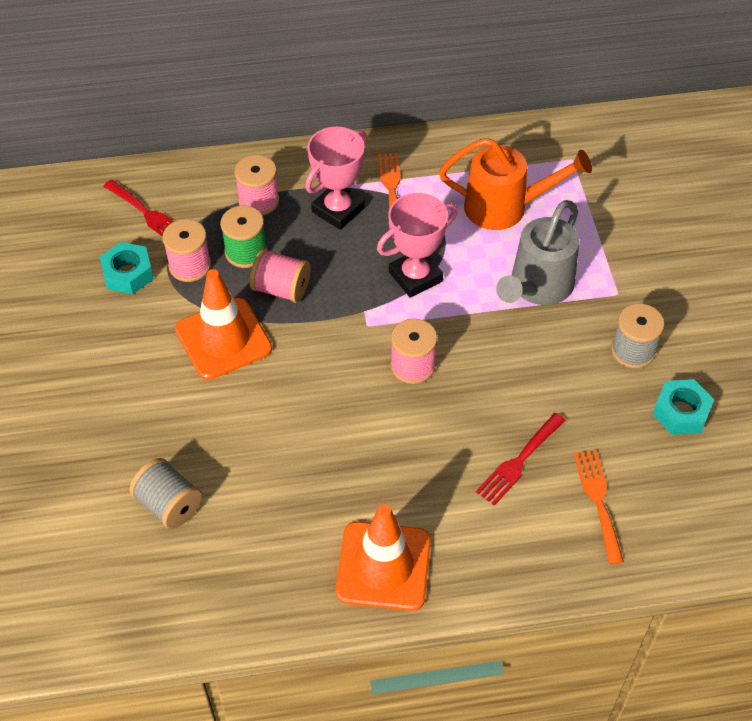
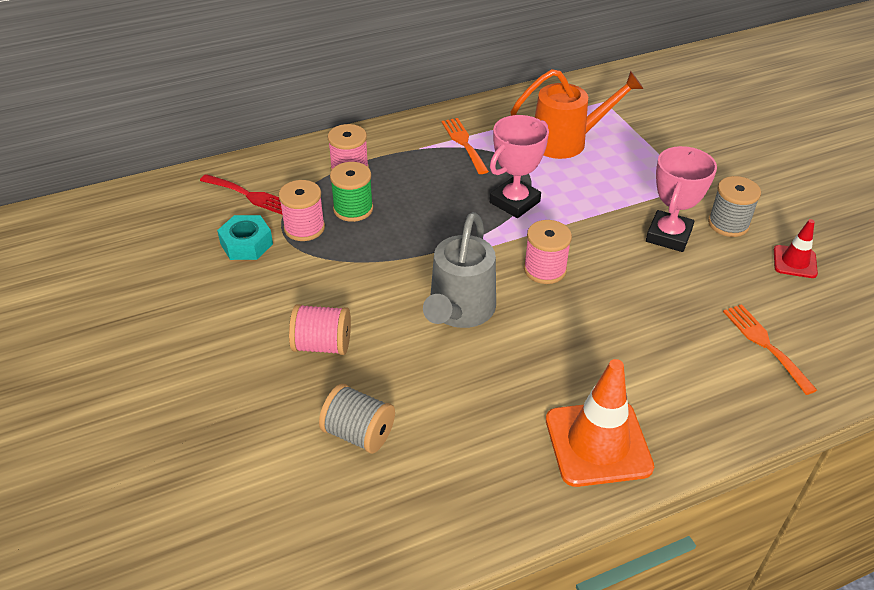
camera: 15 degrees left, 10 degrees down
(223, 339) = (359, 280): orange traffic cone -> none
(281, 289) = (398, 231): pink spool -> pink spool (322, 345)
(338, 210) = (424, 165): pink trophy -> pink trophy (668, 235)
(518, 462) = (678, 327): red fork -> none
(537, 287) = (623, 192): grey watering can -> grey watering can (459, 312)
(681, 412) = (794, 262): turquoise nut -> red traffic cone

